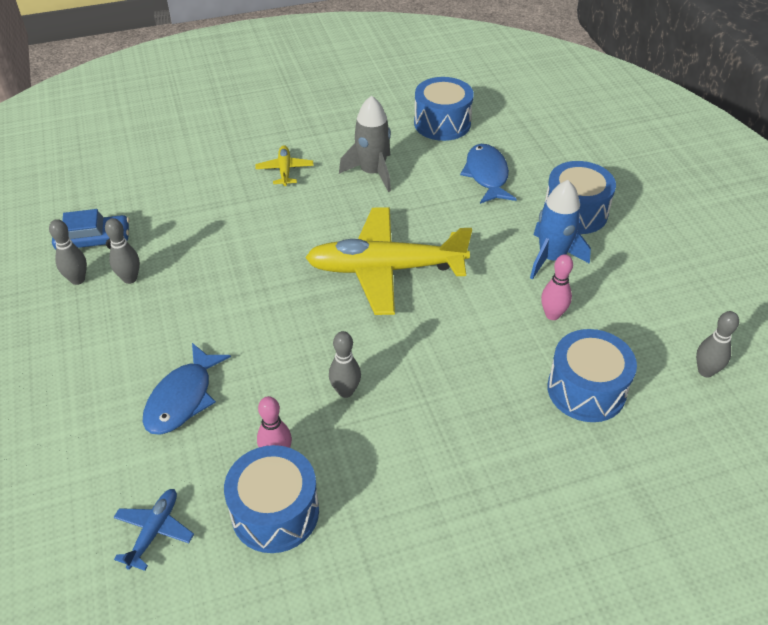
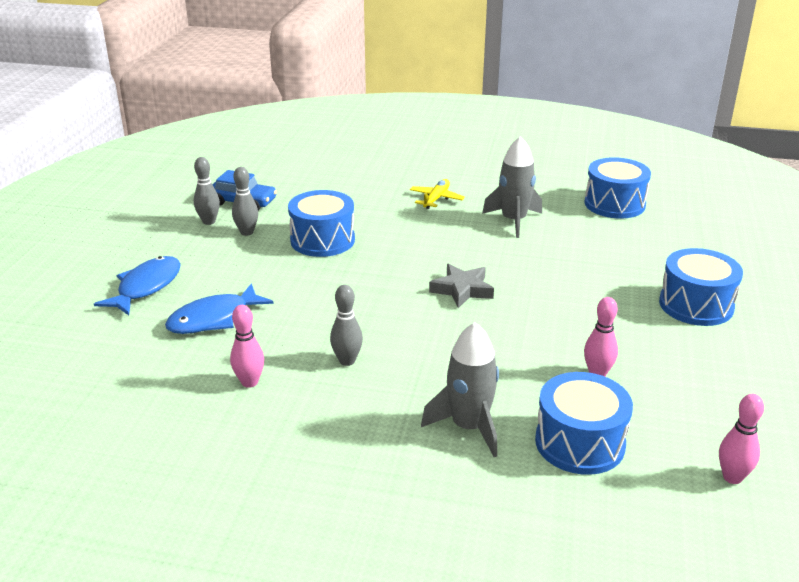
camera: 30 degrees right, 15 degrees down
(154, 531) = (113, 393): blue plane -> none
(275, 512) = (212, 419): blue drum -> blue drum (322, 240)
(385, 269) = (462, 290): yellow plane -> grey star
(487, 175) = (625, 252): blue fish -> blue fish (146, 287)
(496, 414) = (469, 427): none -> grey rocket
(551, 258) = (637, 331): blue rocket -> none
(705, 371) = (732, 477): grey bowling pin -> pink bowling pin

